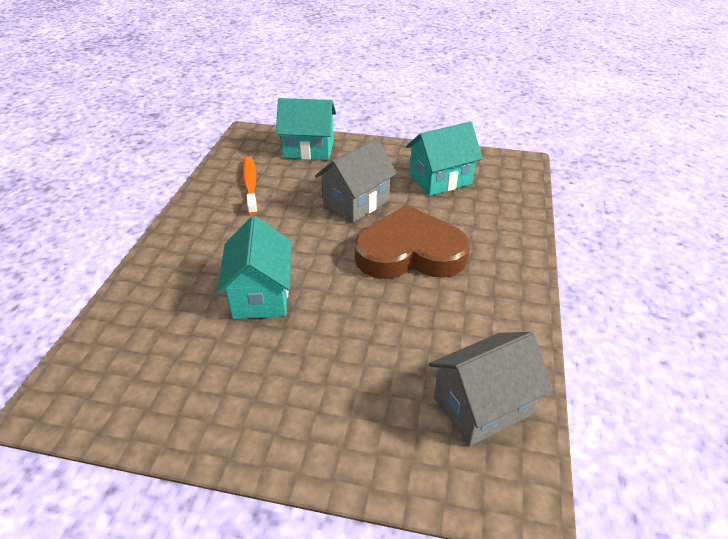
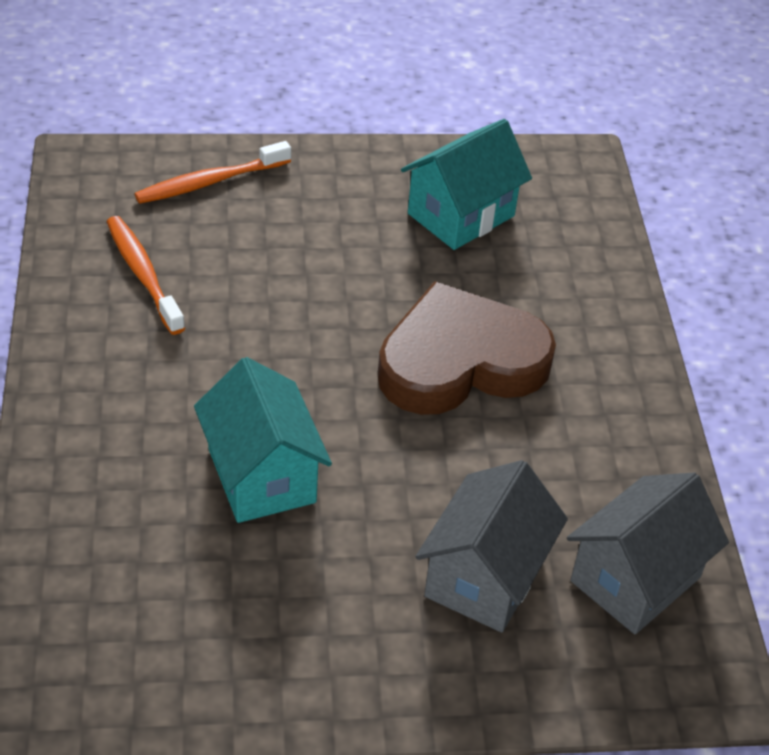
camera: 20 degrees left, 5 degrees up
(308, 149) = (210, 182): turquoise house -> orange toothbrush
(356, 202) = (340, 282): grey house -> grey house (485, 577)

